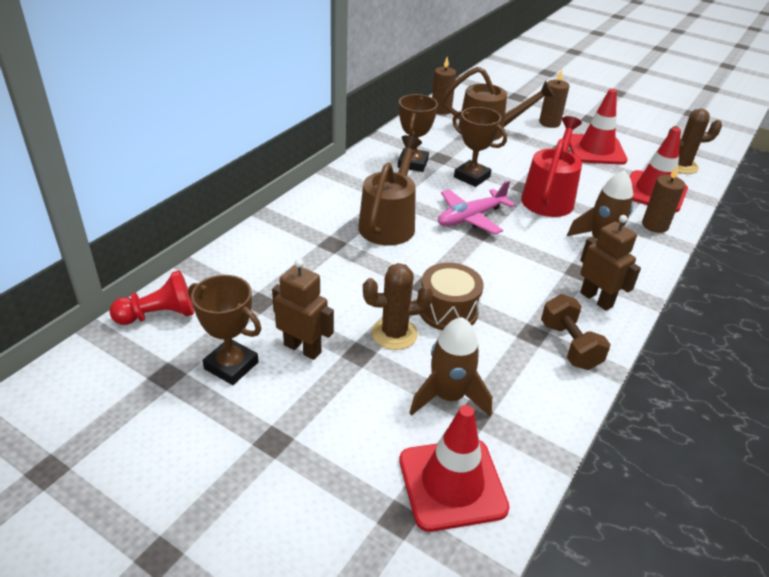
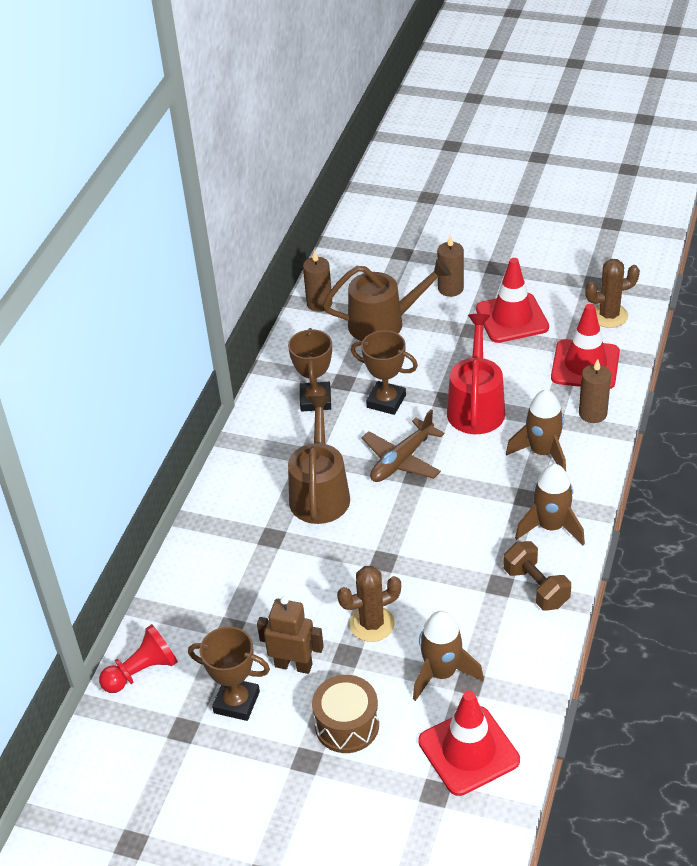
camera: 10 degrees left, 5 degrees up
(448, 310) = (414, 583): brown drum -> brown drum (347, 725)
(470, 218) = (402, 460): pink plane -> brown plane
(596, 299) = (551, 527): brown robot -> brown rocket

